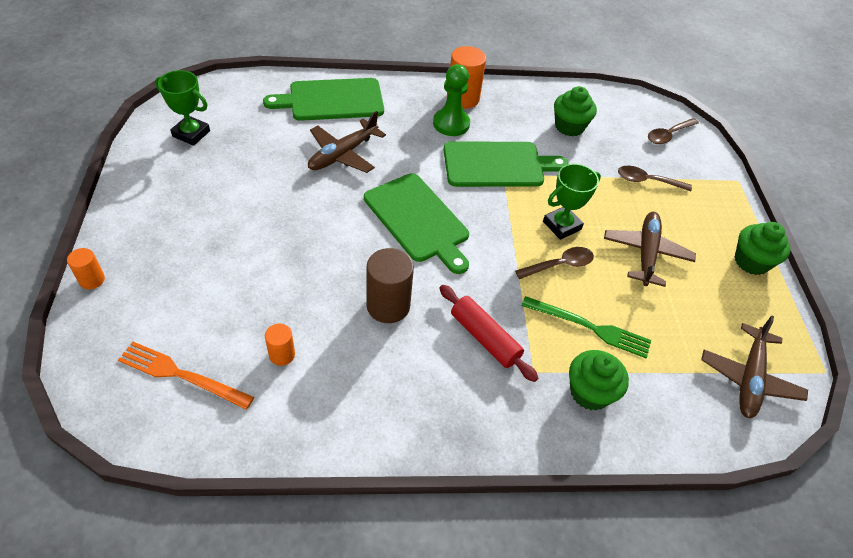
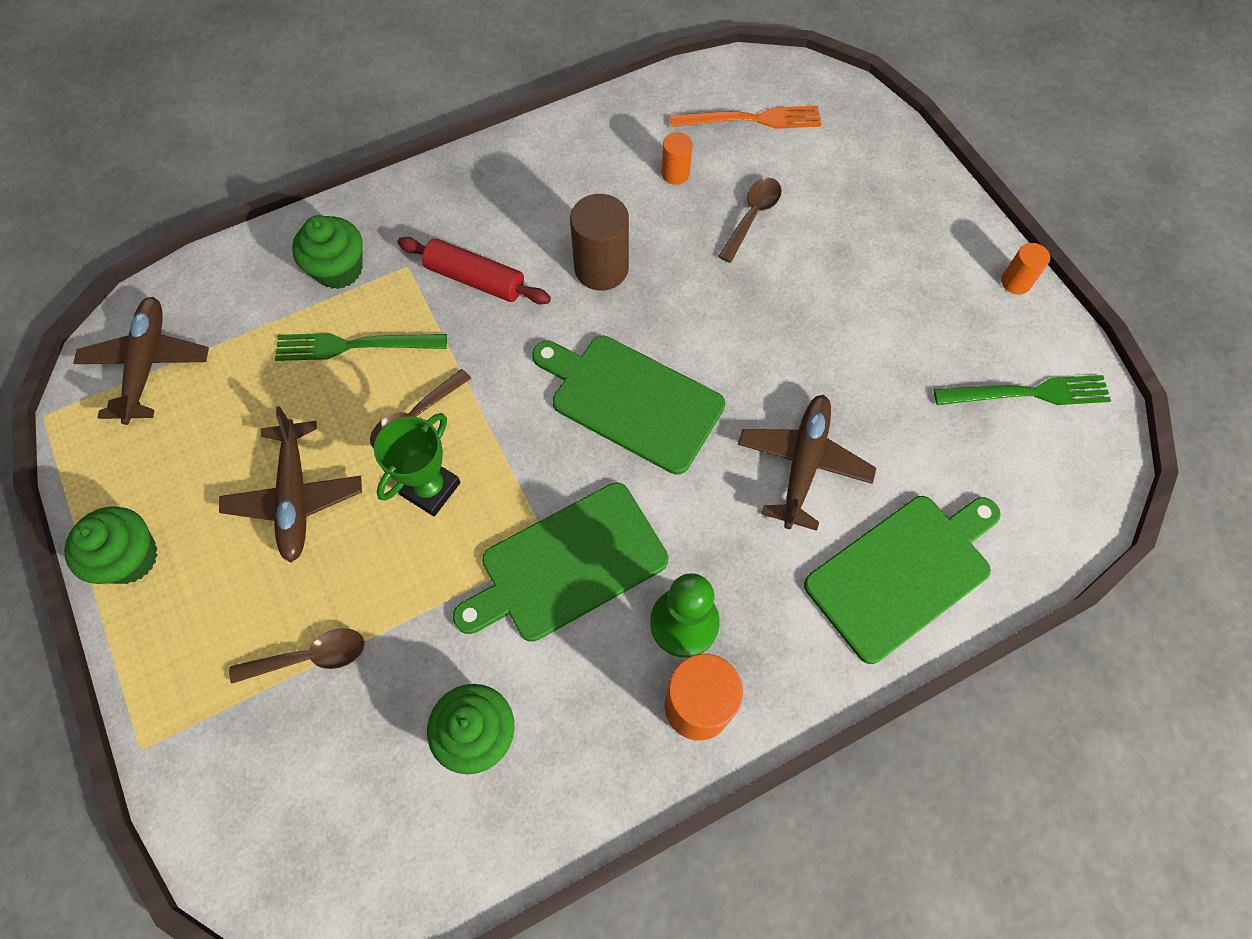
camera: 160 degrees right, 15 degrees up
(92, 280) = (921, 161): orange cylinder -> orange cylinder (1015, 282)
(191, 134) = (1027, 393): green trophy -> green fork
(668, 135) = (282, 816): brown spoon -> brown spoon (752, 216)

